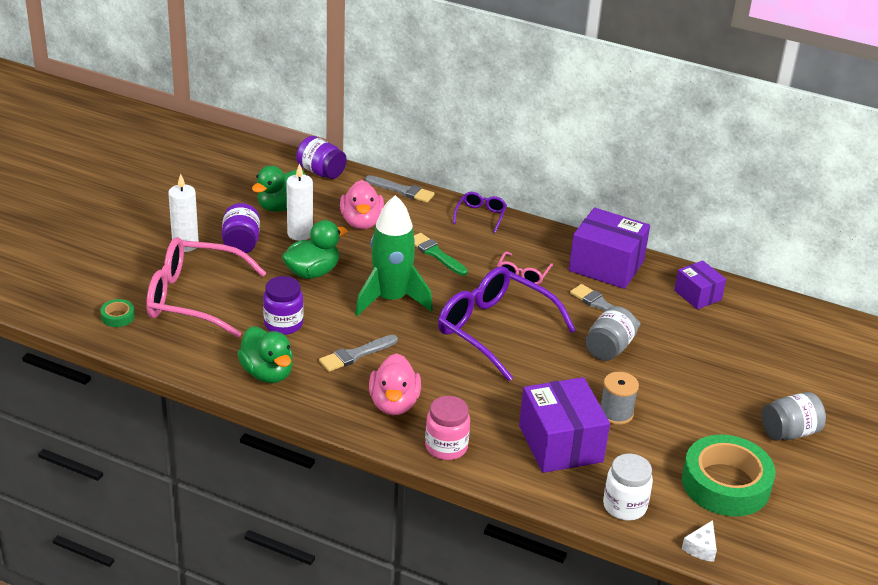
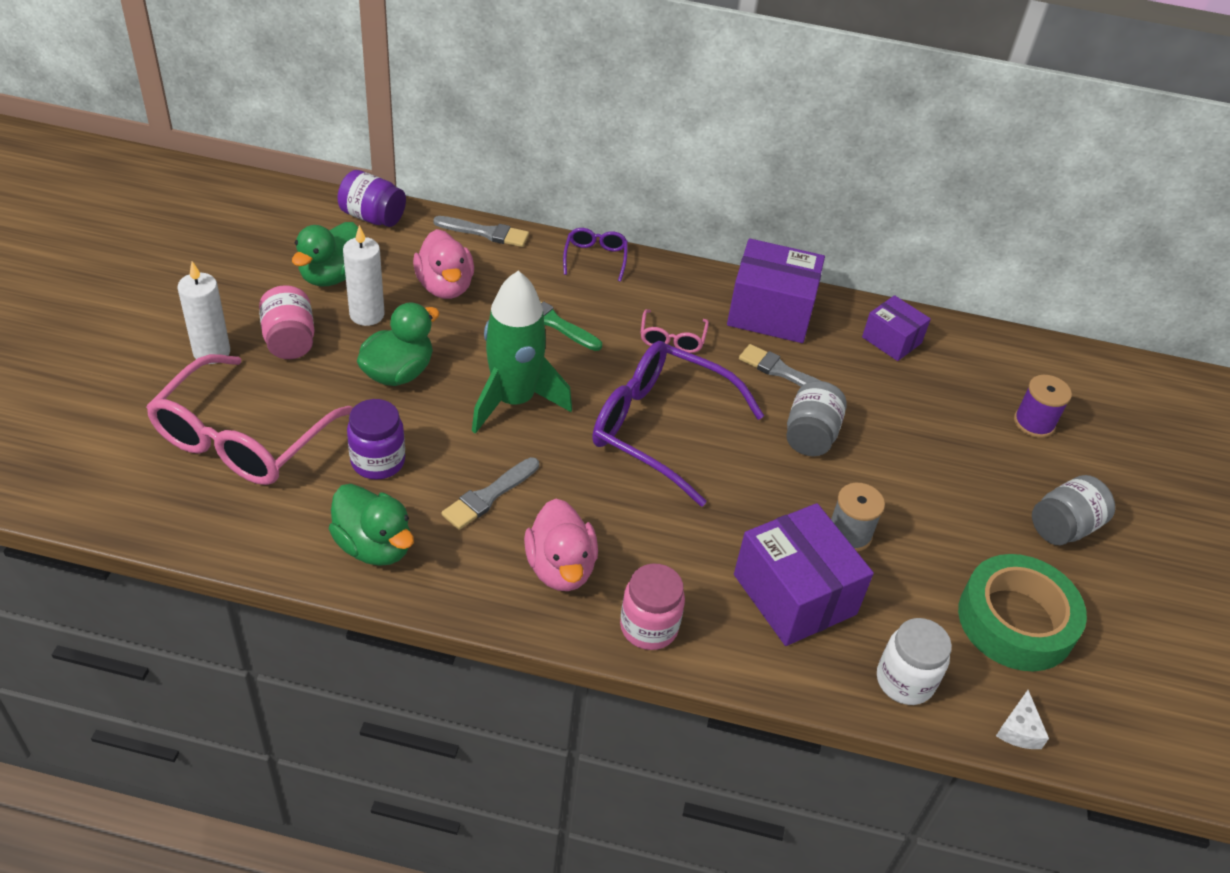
camera: 15 degrees left, 10 degrees up
(118, 316) = (137, 484): green tape -> none
(194, 298) = (243, 438): pink glasses -> pink glasses turned 60 degrees counterclockwise
(241, 244) = (290, 340): purple jar -> pink jar
(793, 363) = (1034, 423): none -> purple spool

